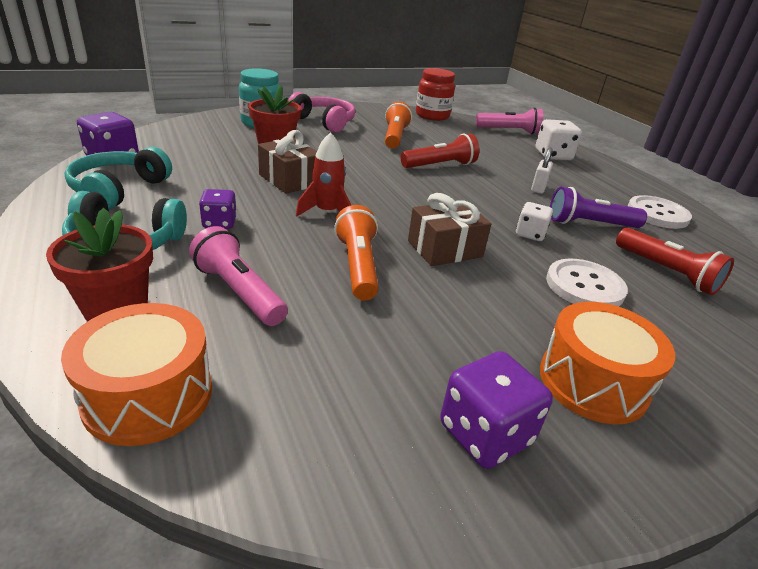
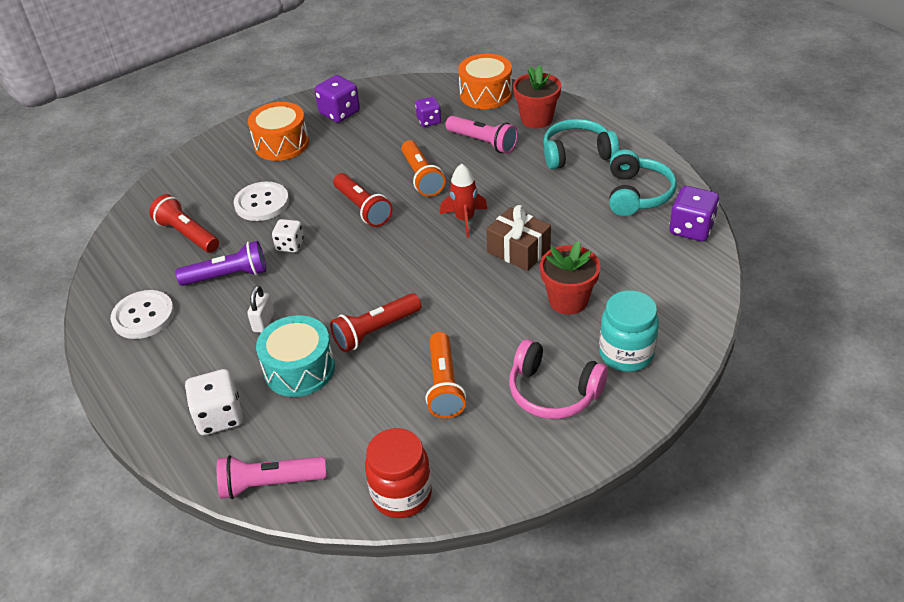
camera: 175 degrees right, 10 degrees up
(219, 223) = (535, 185): purple dice -> purple dice (429, 121)
(445, 249) = (363, 208): brown gift -> red flashlight
(500, 161) = (299, 369): none -> turquoise drum

